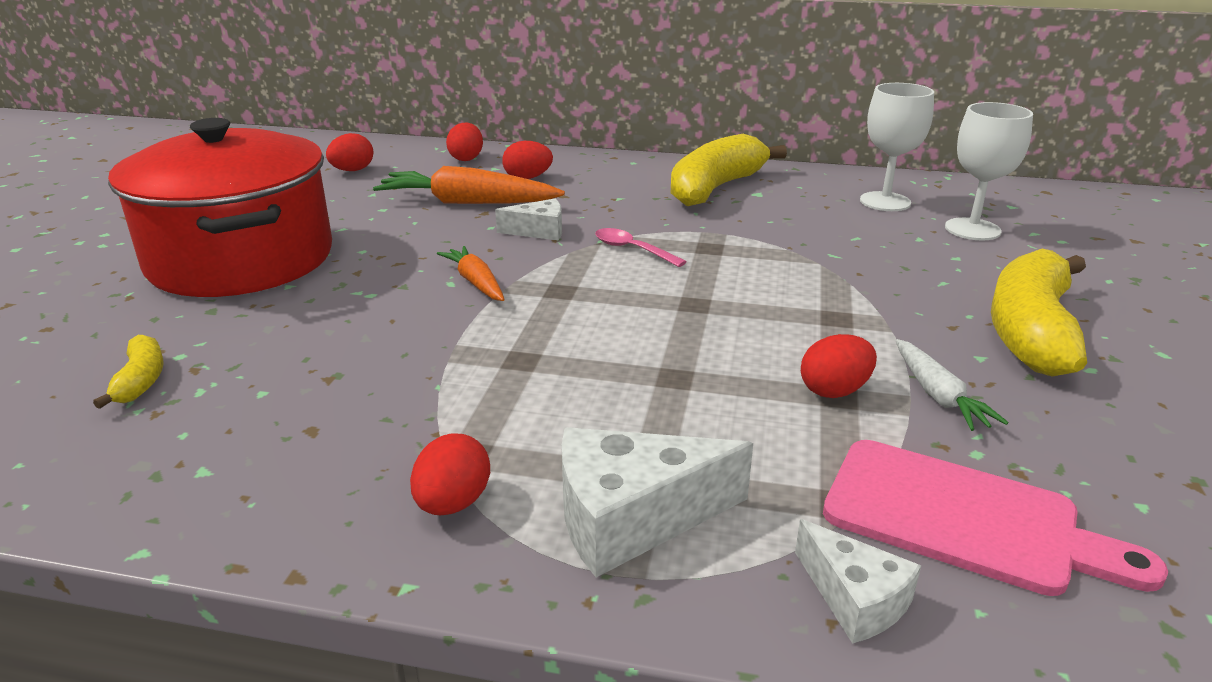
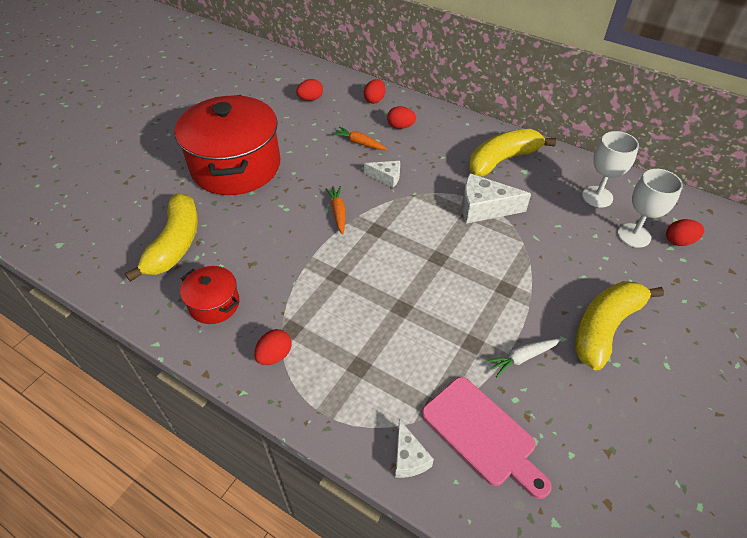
camera: 20 degrees right, 20 degrees up
(141, 380) = (175, 244): yellow banana -> yellow banana, size x2.16
(270, 452) = (214, 304): none -> red pot
(467, 203) = (359, 143): orange carrot -> orange carrot, size x0.57
(632, 250) = (428, 205): pink spoon -> none
(632, 518) = (341, 386): white cheese -> white cheese (484, 208)
(834, 391) = (472, 339): red egg -> red egg (679, 241)
(938, 395) = (522, 358): white carrot -> white carrot turned 60 degrees clockwise

